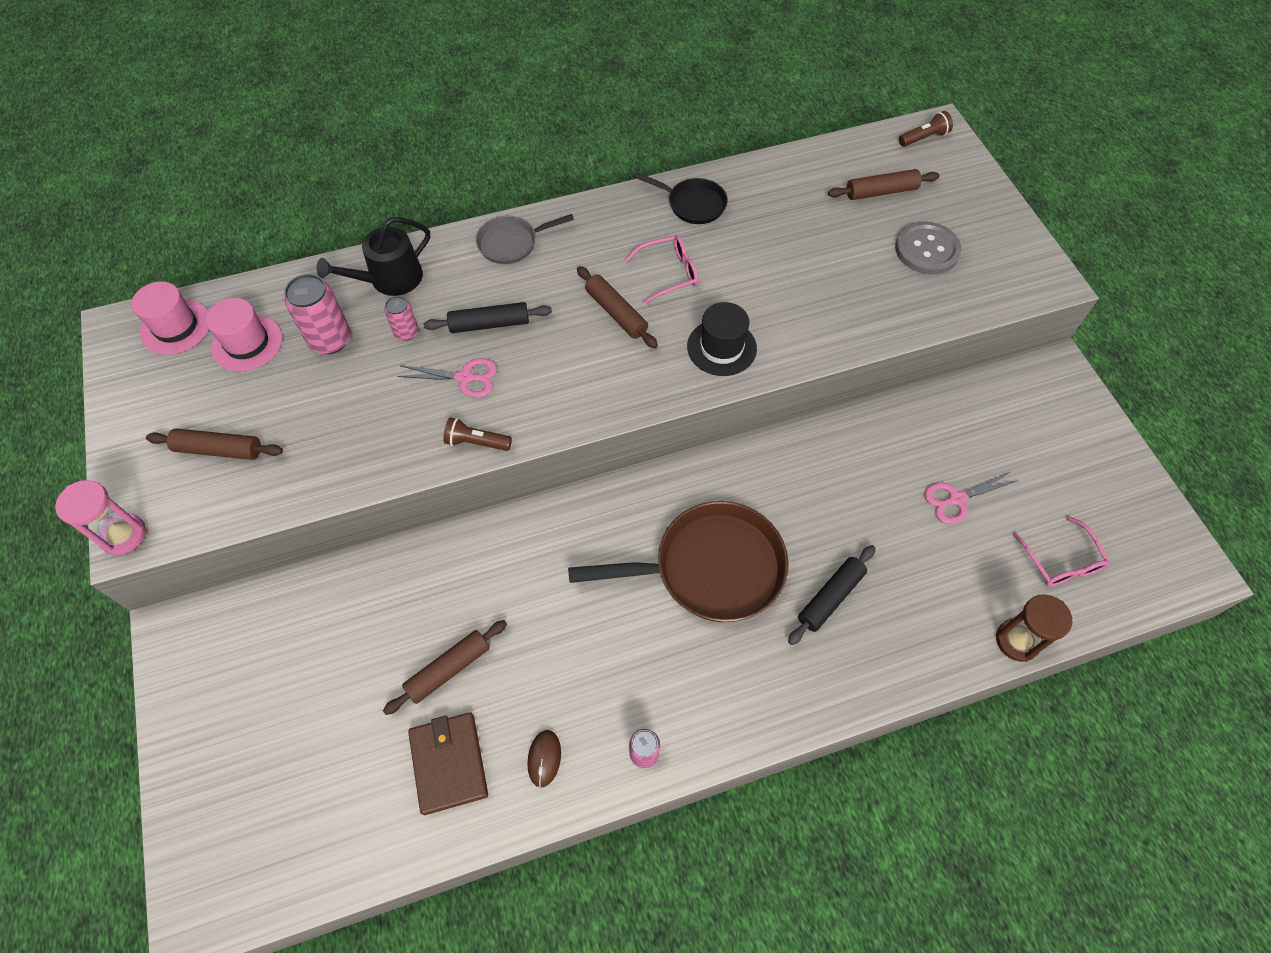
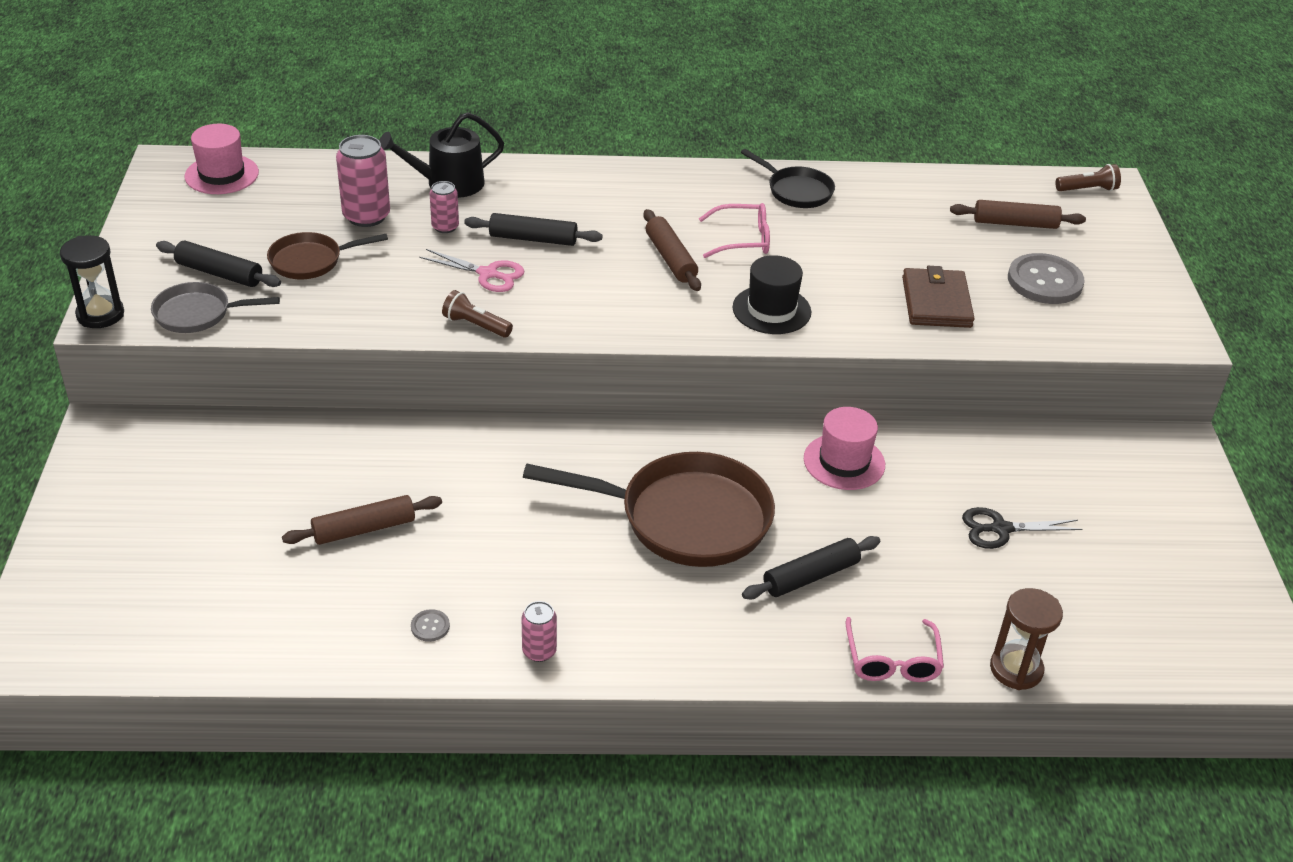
camera: 15 degrees right, 20 degrees down
(123, 535) = (100, 315): pink hourglass -> black hourglass
(219, 450) = (219, 273): brown rolling pin -> black rolling pin
(247, 343) = (284, 201): pink hat -> pink hat (844, 462)
(299, 409) = (310, 261): none -> brown pan
(449, 763) = (329, 603): brown wallet -> brown wallet (936, 302)
(511, 243) = (586, 182): grey pan -> grey pan (198, 314)
(544, 758) = (430, 626): brown mouse -> grey button
(956, 499) = (1000, 529): pink scissors -> black scissors
(1060, 561) = (1103, 613): pink glasses -> pink glasses (892, 660)

